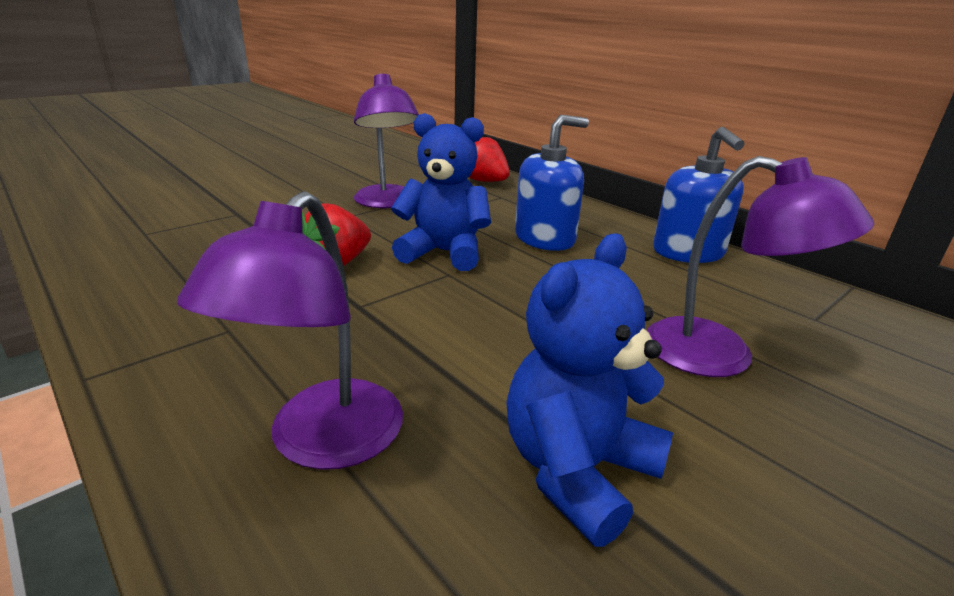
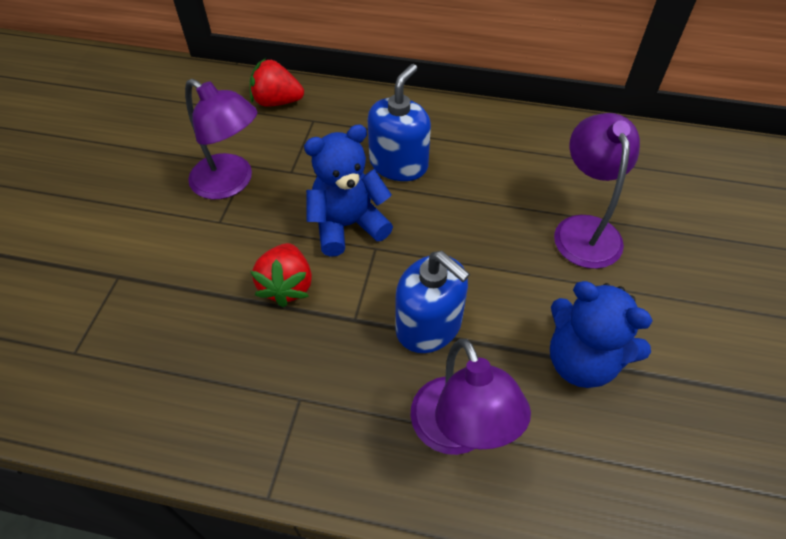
camera: 35 degrees left, 25 degrees up
(577, 470) = (581, 361): blue teddy bear -> blue teddy bear turned 60 degrees counterclockwise
(688, 252) = (500, 127): blue soap dispenser -> blue soap dispenser (429, 325)
(721, 355) = (584, 229): purple lamp -> purple lamp turned 90 degrees counterclockwise

